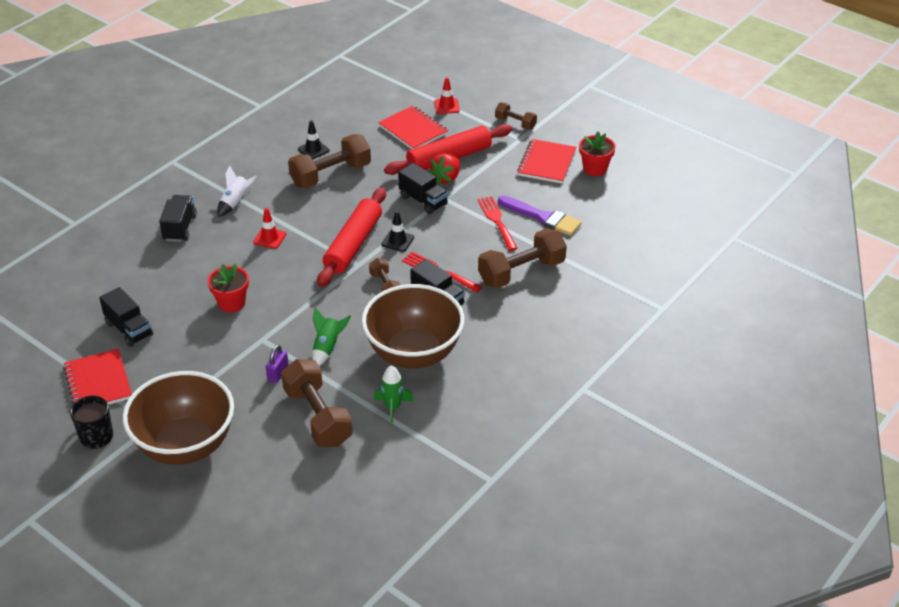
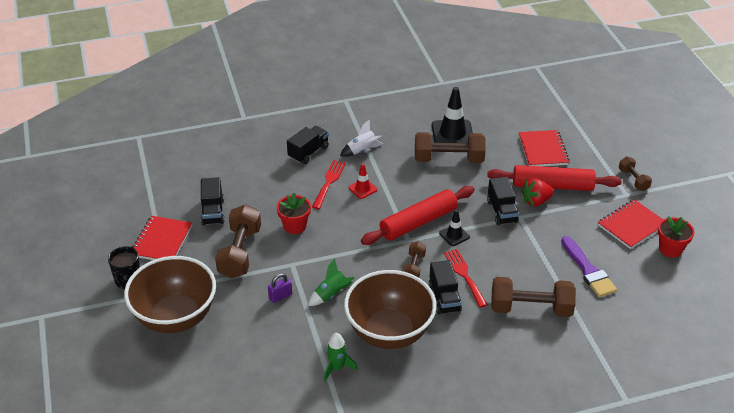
camera: 35 degrees right, 0 degrees up
(313, 150) = (452, 134): black traffic cone -> black traffic cone, size x1.85
(318, 417) = (279, 345): brown dumbbell -> brown dumbbell (240, 252)
(447, 106) = (587, 142): red traffic cone -> none
(497, 221) = (547, 255): red fork -> red fork (329, 182)

